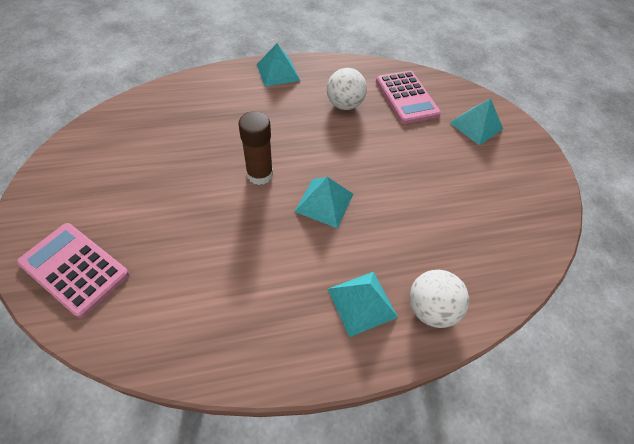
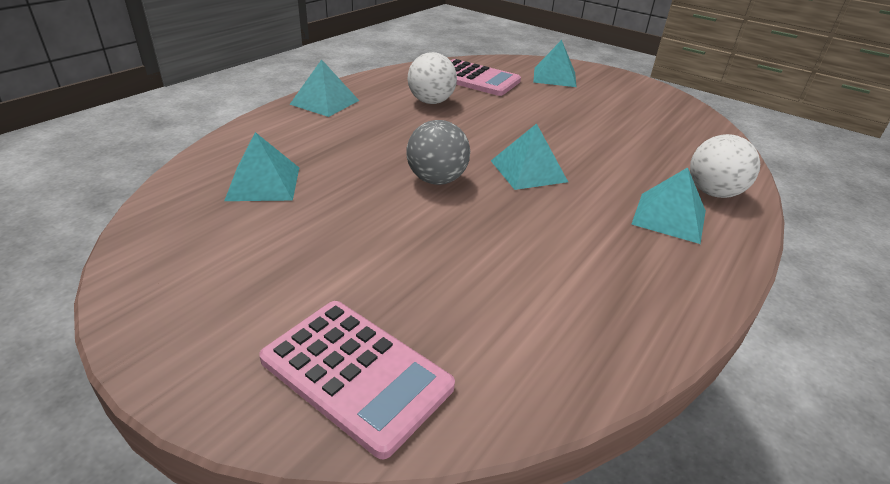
camera: 40 degrees left, 20 degrees down
(74, 269) = (356, 373): pink calculator -> pink calculator turned 135 degrees counterclockwise
(173, 122) = (263, 183): none -> turquoise pyramid
(260, 174) = (436, 180): brown glue stick -> grey ball

